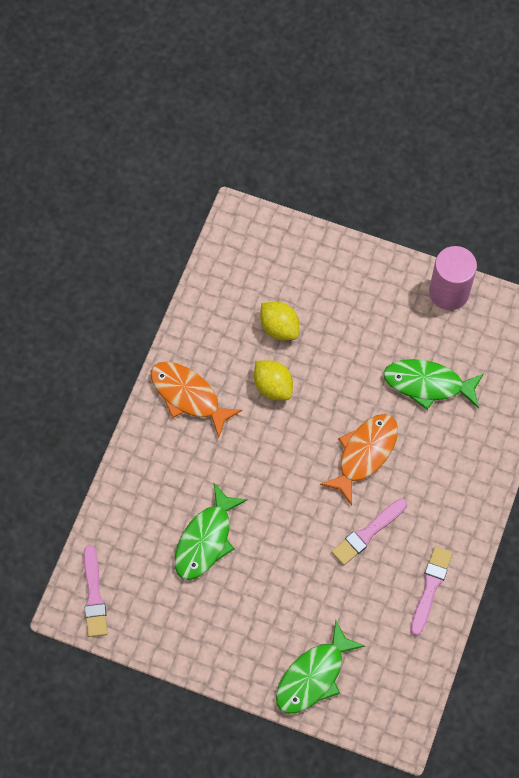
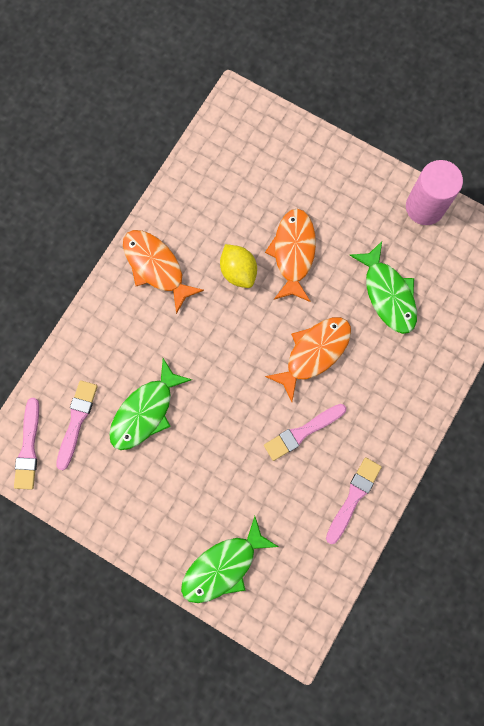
camera: 10 degrees right, 10 degrees up
(137, 561) = (76, 421): none -> pink brush
(279, 328) = (255, 215): yellow lemon -> none
(325, 359) = (293, 253): none -> orange fish
(428, 384) = (388, 294): green fish -> green fish turned 135 degrees counterclockwise

